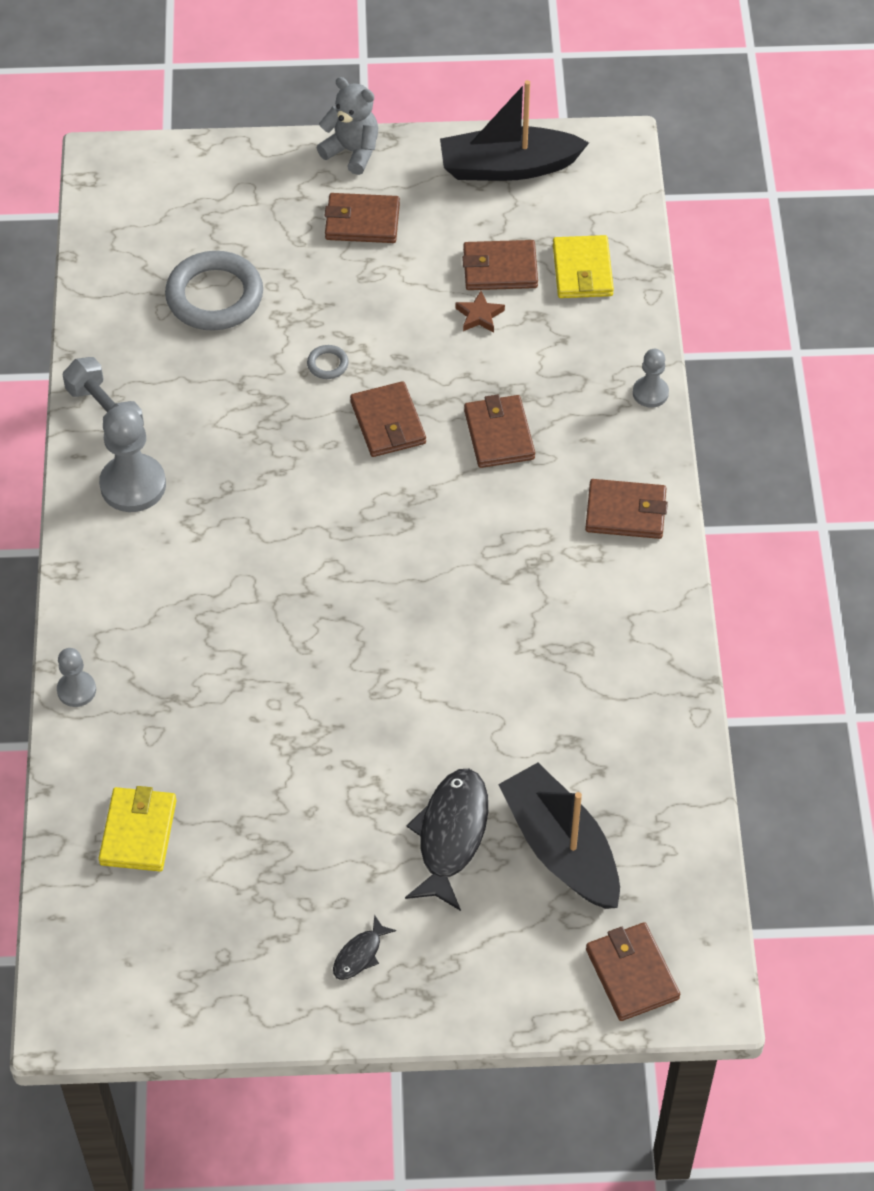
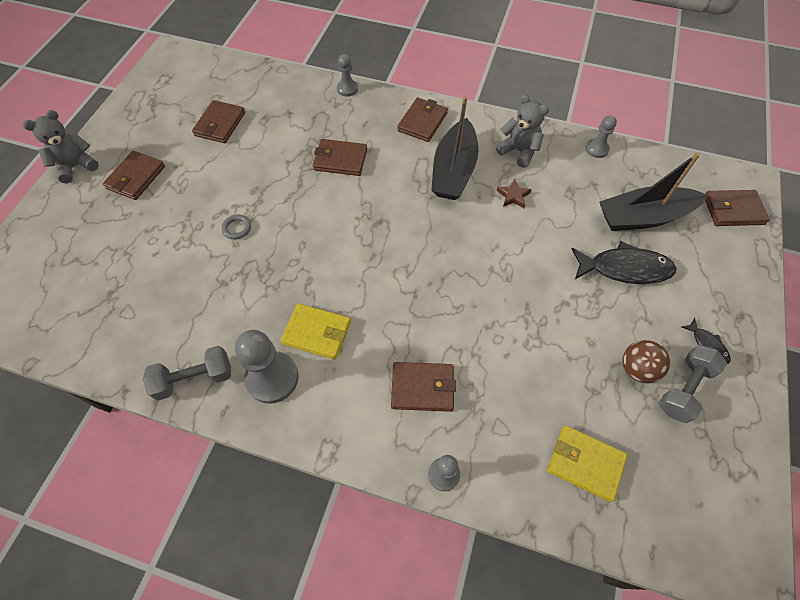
camera: 70 degrees left, 5 degrees up
(214, 296) = (137, 276): grey ring -> none
(279, 931) = (684, 389): none -> grey dumbbell
(289, 872) = (637, 369): none -> brown ball
(388, 423) = (301, 210): brown wallet -> brown wallet (422, 388)
(451, 835) = (625, 268): black fish -> black fish turned 150 degrees clockwise
(479, 315) = (248, 143): brown star -> brown star (513, 196)
(508, 167) = (148, 99): black boat -> black boat (454, 171)
(582, 270) = (246, 90): yellow wallet -> yellow wallet (317, 333)
(623, 655) = (518, 151): none -> grey teddy bear
(679, 762) = (596, 149): none -> grey pawn

